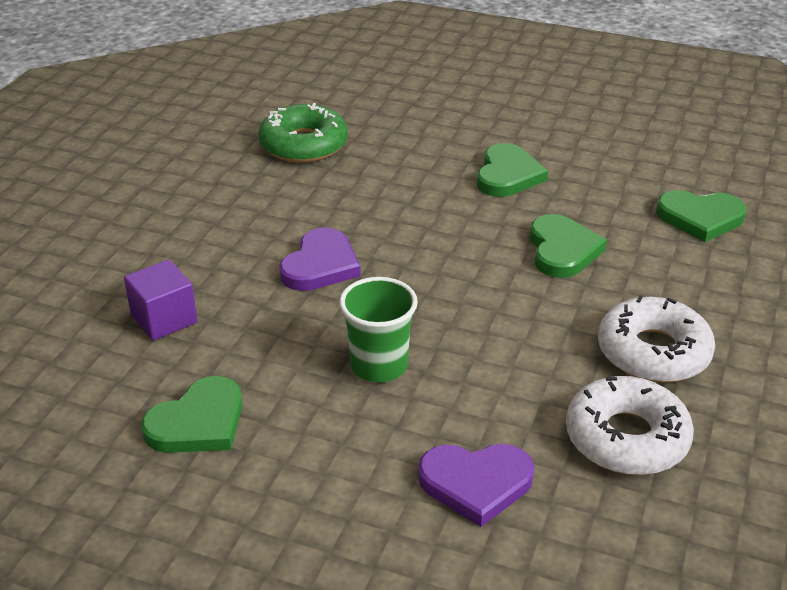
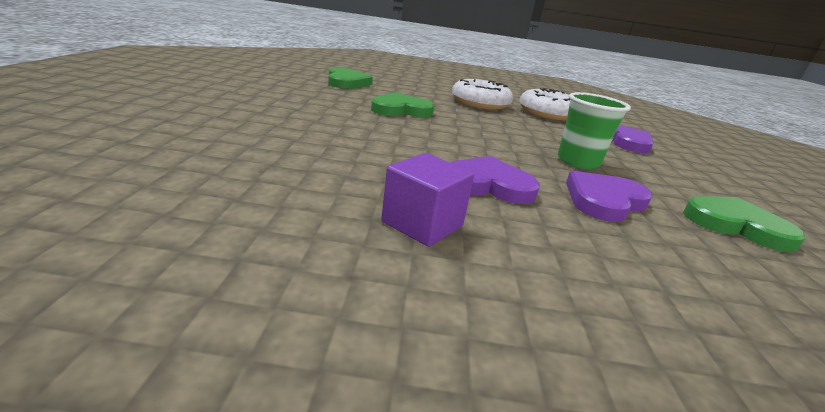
camera: 110 degrees left, 10 degrees down
(164, 319) = (669, 268): purple cube -> purple cube (422, 224)
(274, 336) = (604, 200): none -> purple heart
(304, 145) = (224, 206): green donut -> none
(508, 175) = (301, 115): green heart -> none

